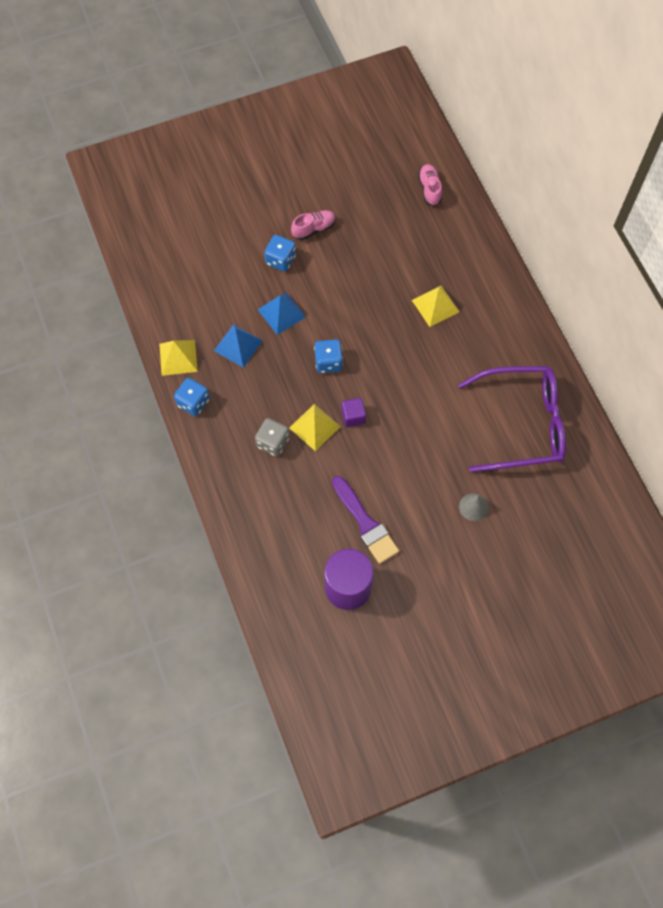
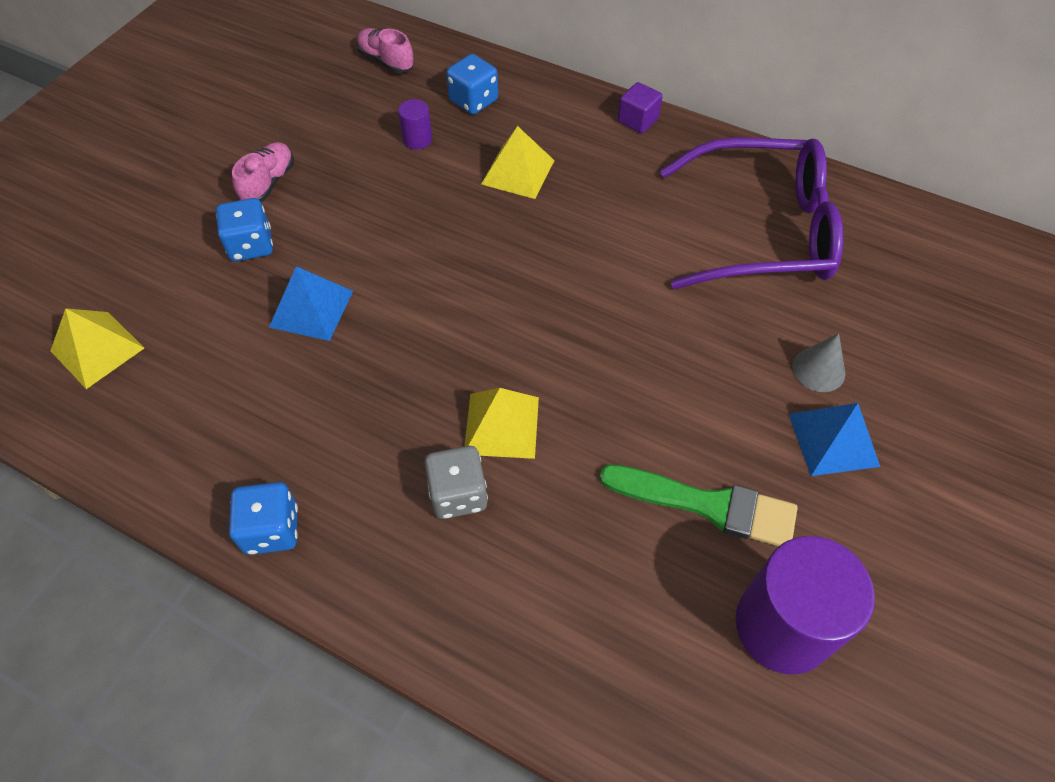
camera: 40 degrees left, 10 degrees down
(178, 357) = (188, 479): yellow pyramid -> yellow pyramid (97, 349)
(238, 345) = (279, 394): blue pyramid -> blue pyramid (833, 439)
(328, 362) = (440, 326): blue dice -> blue dice (473, 101)
(353, 416) = (543, 371): purple cube -> purple cube (638, 120)
(365, 523) = (708, 505): purple brush -> green brush
(403, 252) = (417, 139): none -> purple cylinder
(523, 424) = (763, 231): purple glasses -> purple glasses turned 45 degrees clockwise

